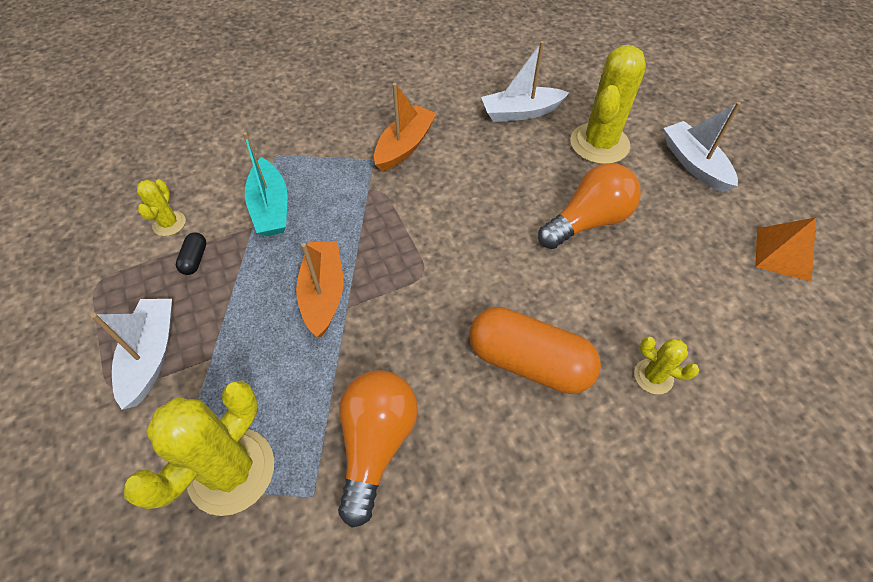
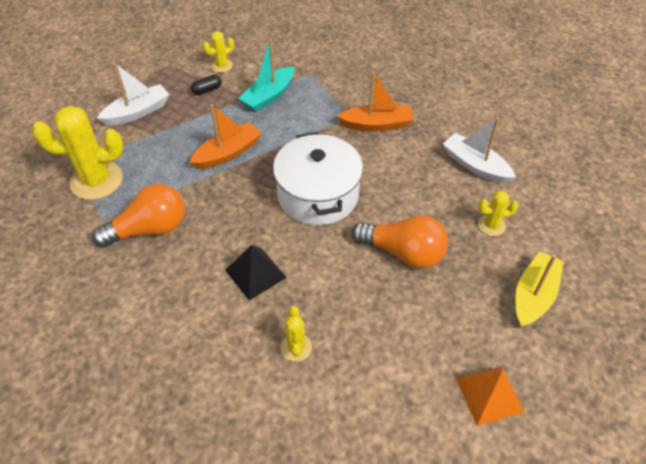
camera: 55 degrees right, 5 degrees down
(460, 245) = (318, 195): none -> white pot
(529, 362) = (255, 273): orange capsule -> black pyramid
(599, 144) = (491, 225): yellow cactus -> yellow cactus, size x0.50
(694, 164) = (533, 296): white boat -> yellow boat

